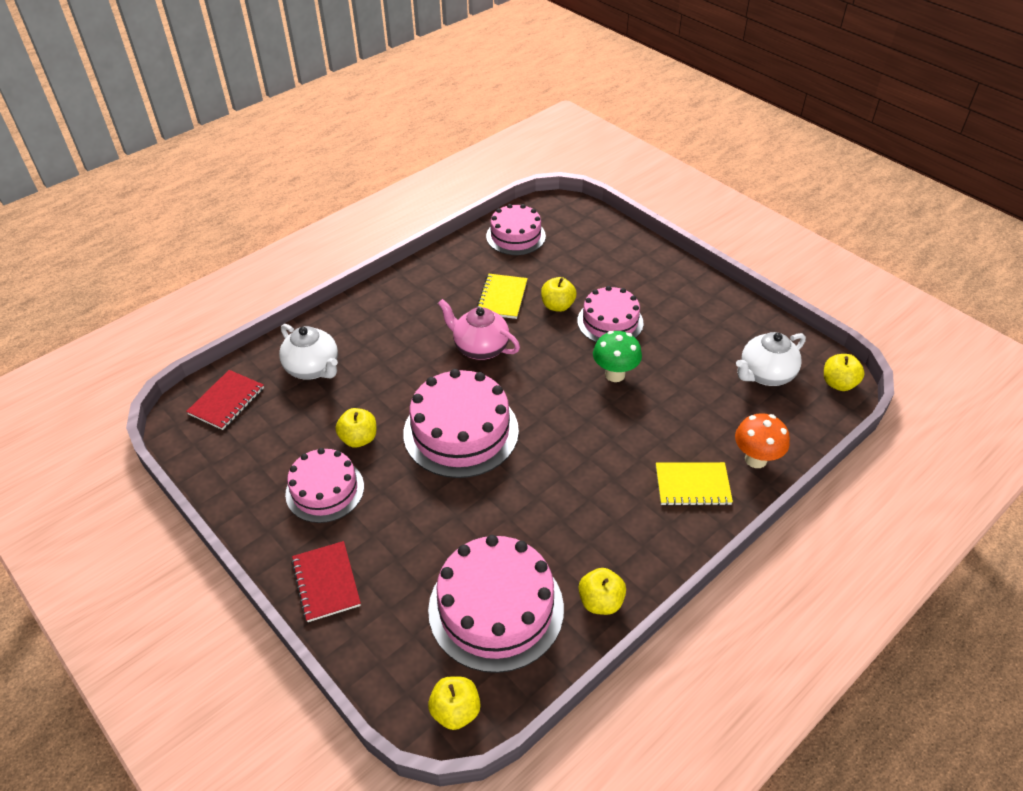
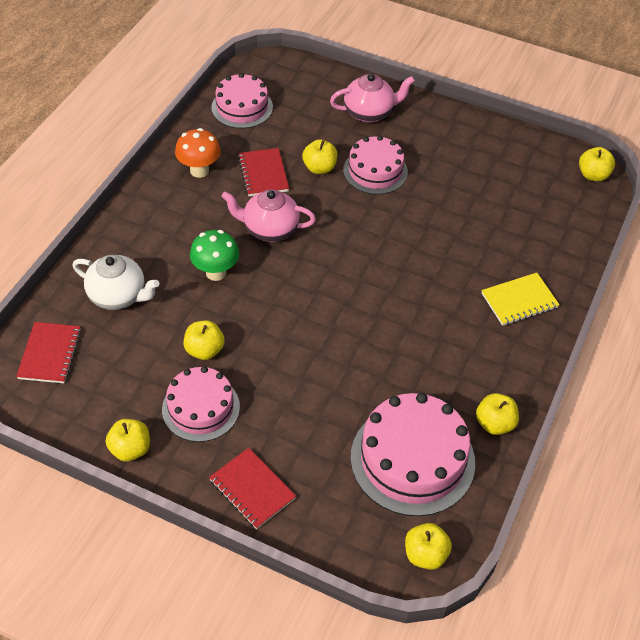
camera: 25 degrees left, 5 degrees up
(242, 507) = (130, 449): none -> yellow apple
(461, 431) = (296, 314): pink cake -> none
(502, 298) = (263, 174): yellow notebook -> red notebook
(615, 374) = (405, 220): green mushroom -> green mushroom (216, 273)
(633, 268) = (369, 112): none -> pink teapot
(755, 459) = (558, 262): orange mushroom -> orange mushroom (199, 171)
(765, 375) = (531, 184): white teapot -> none

